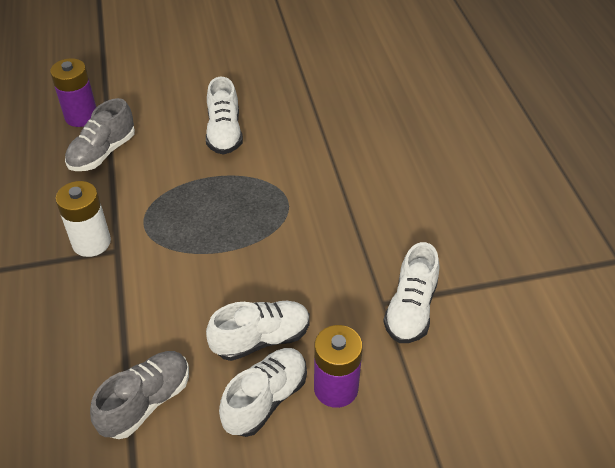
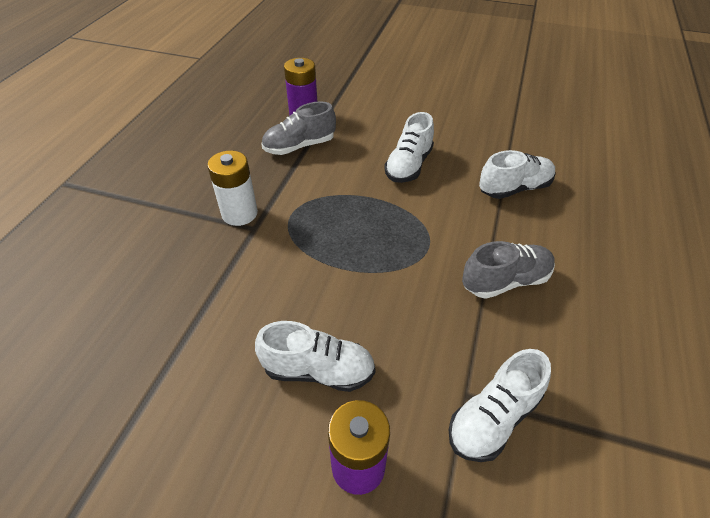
camera: 30 degrees right, 0 degrees up
(146, 402) = (177, 379): grey shoe -> grey shoe (505, 281)
(265, 399) = (281, 438): white shoe -> white shoe (514, 188)

